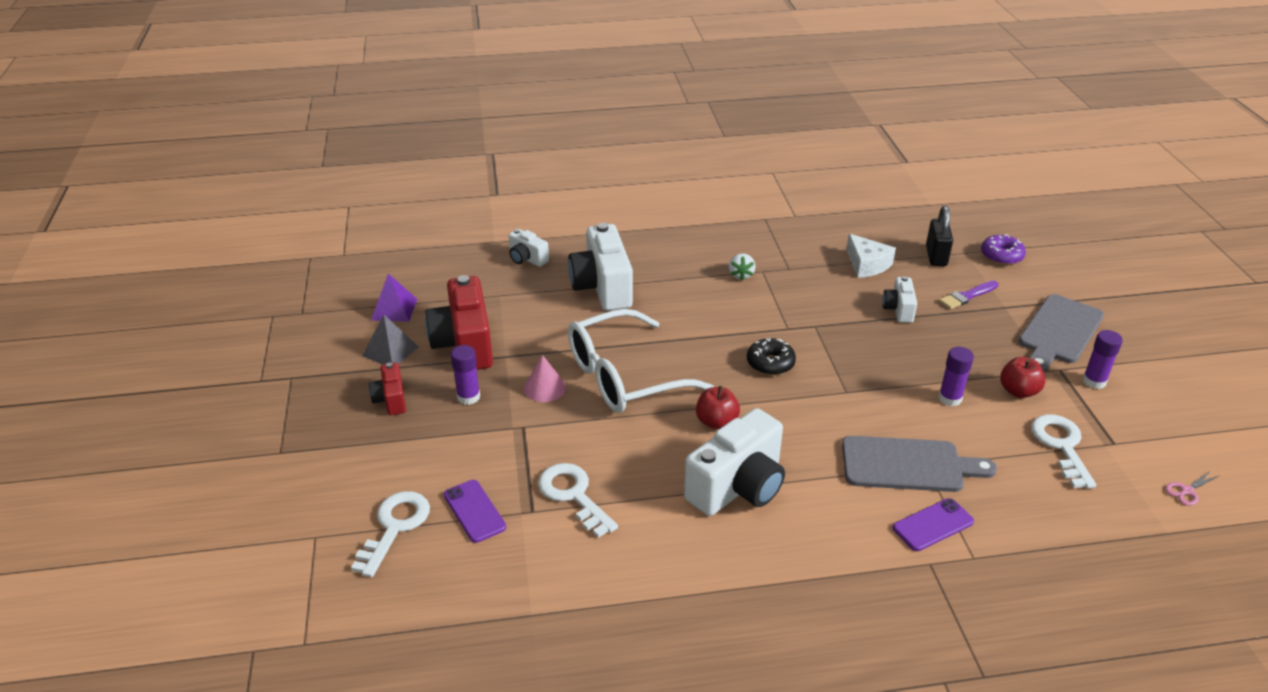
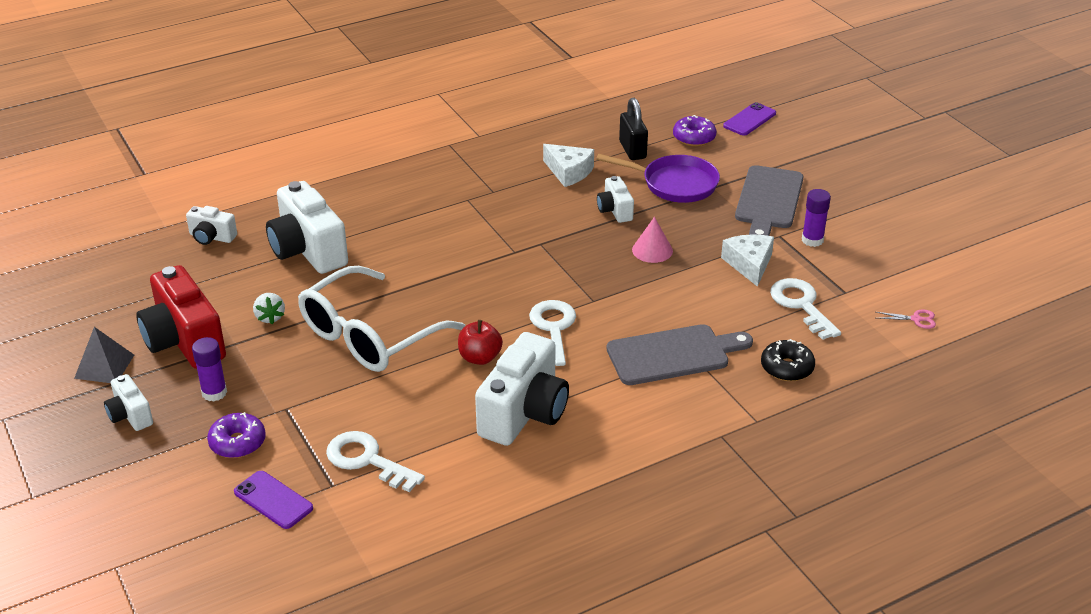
camera: 20 degrees left, 0 degrees up
(391, 400) = (130, 415): red camera -> white camera
(394, 309) = (86, 322): purple pyramid -> none
(395, 527) = (197, 536): white key -> white key (553, 328)
(468, 448) = (237, 443): none -> purple donut
(544, 388) = (291, 365): pink cone -> pink cone (652, 250)
(741, 275) = (447, 208): white strawberry -> white strawberry (270, 317)
(770, 363) = (510, 290): black donut -> black donut (787, 368)
(933, 525) = (713, 402): purple phone -> purple phone (749, 120)
(950, 398) = (690, 285): purple glue stick -> none
(967, 296) = (674, 184): purple brush -> purple pan
(1018, 391) = (749, 264): red apple -> white cheese
(1187, 491) = (916, 319): pink scissors -> pink scissors turned 120 degrees counterclockwise

